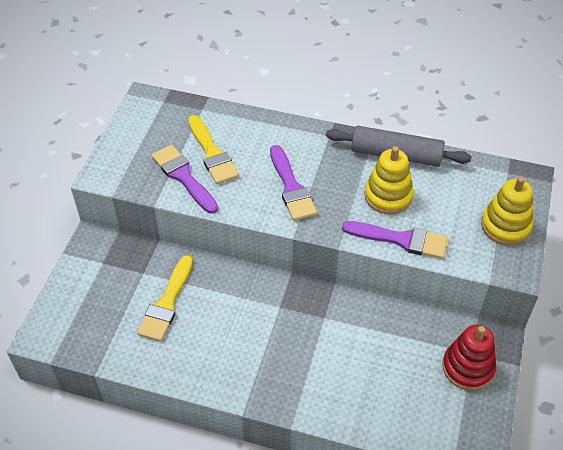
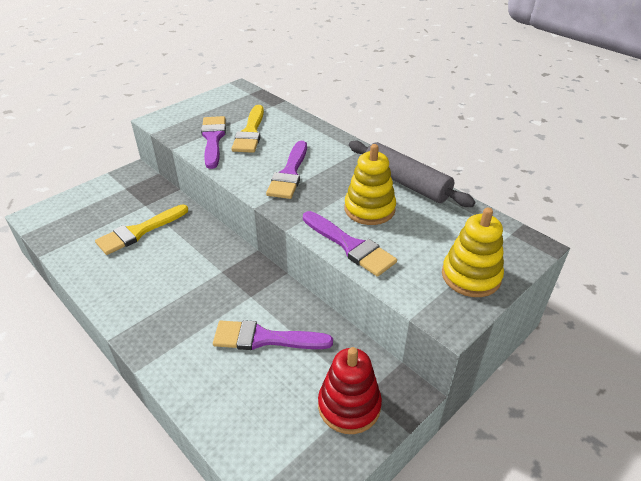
camera: 30 degrees right, 10 degrees down
(367, 348) = (265, 338): none -> purple brush

